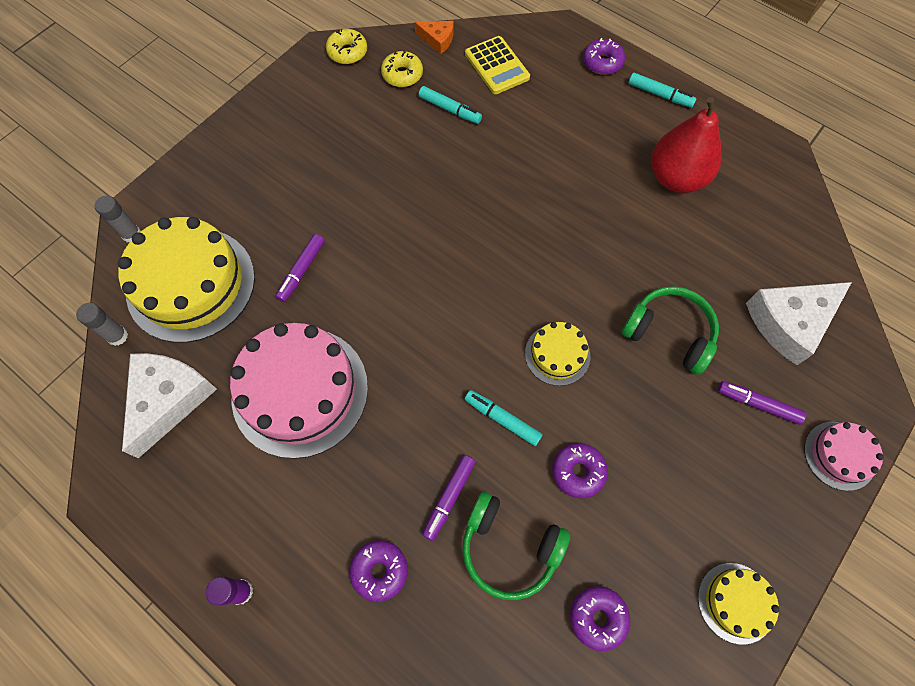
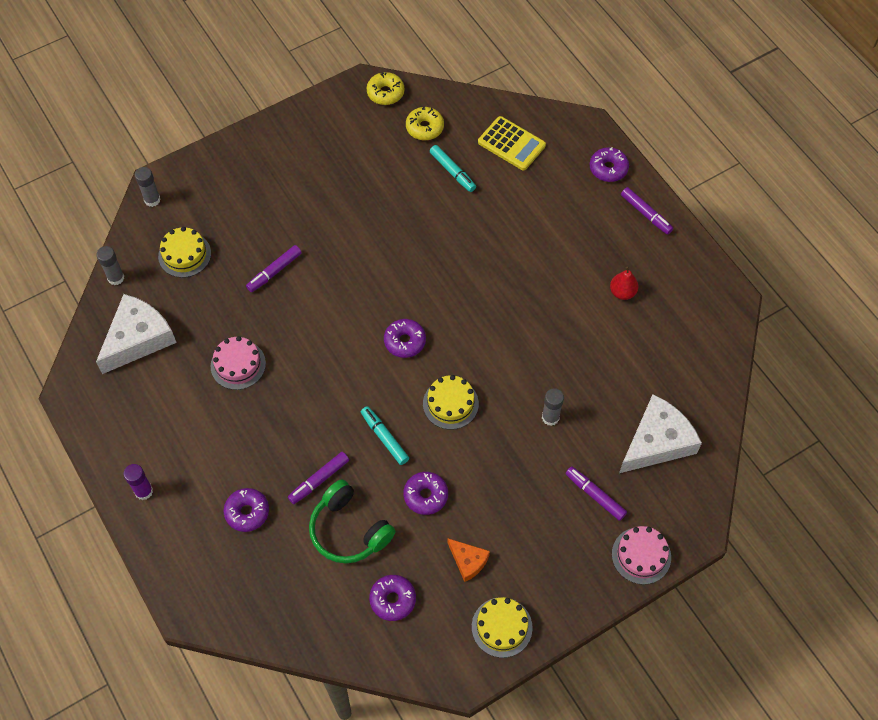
camera: 20 degrees right, 5 degrees down
(191, 284) = (184, 255): yellow cake -> yellow cake, size x0.49
(300, 391) = (238, 365): pink cake -> pink cake, size x0.49
(437, 40) = (469, 104): orange cheese -> orange cheese (468, 561)
(477, 302) = (405, 341): none -> purple donut
(497, 66) = (511, 144): yellow calculator -> yellow calculator turned 45 degrees counterclockwise
(660, 95) = (646, 214): turquoise marker -> purple marker
(669, 333) = (550, 417): green headphones -> grey glue stick
(676, 178) = (622, 292): red pear -> red pear, size x0.47
(789, 322) = (657, 442): white cheese -> white cheese turned 150 degrees clockwise

